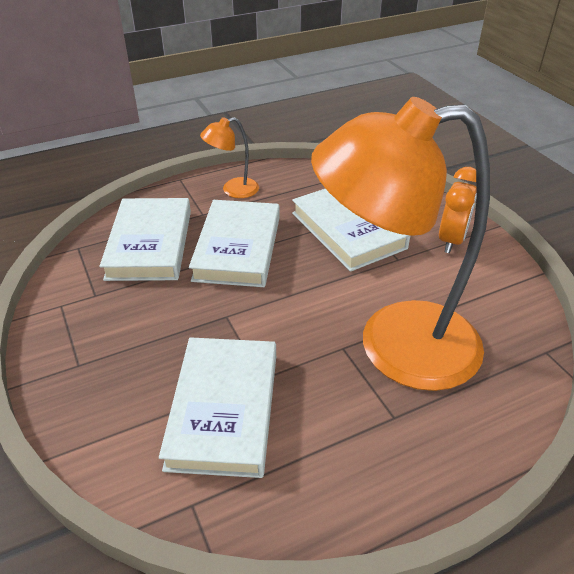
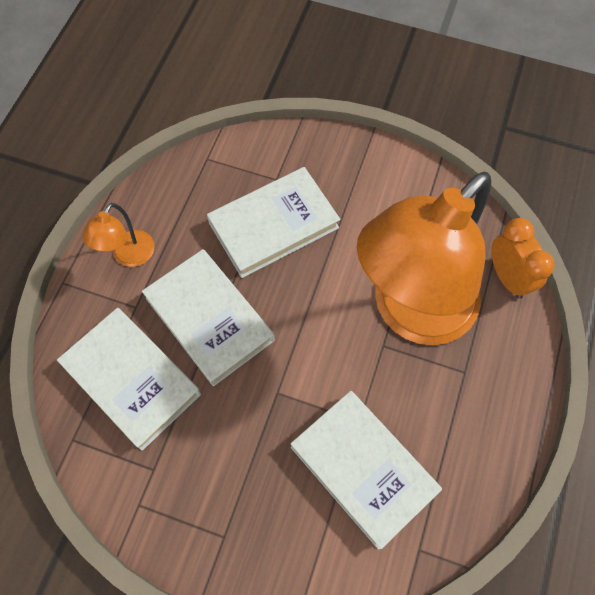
camera: 45 degrees left, 25 degrees up
(348, 230) = (274, 225): white book -> white book turned 45 degrees counterclockwise
(451, 240) = (357, 173): orange clock -> orange clock (507, 277)

